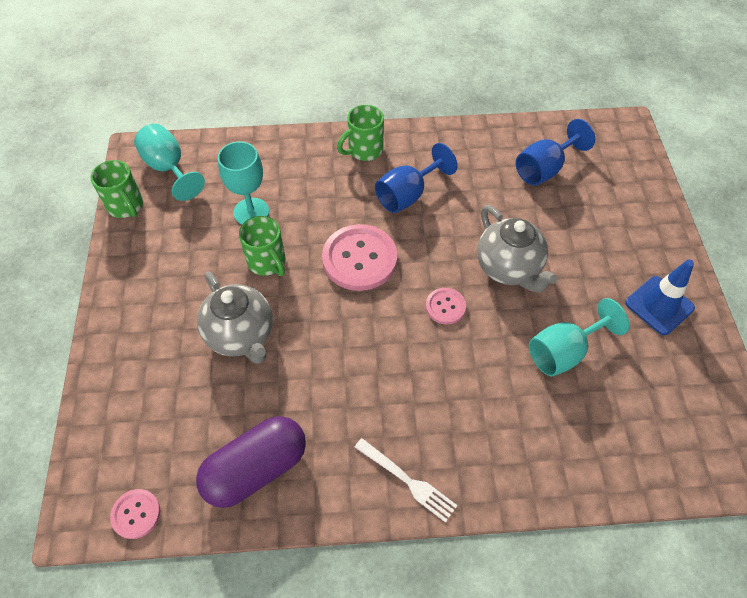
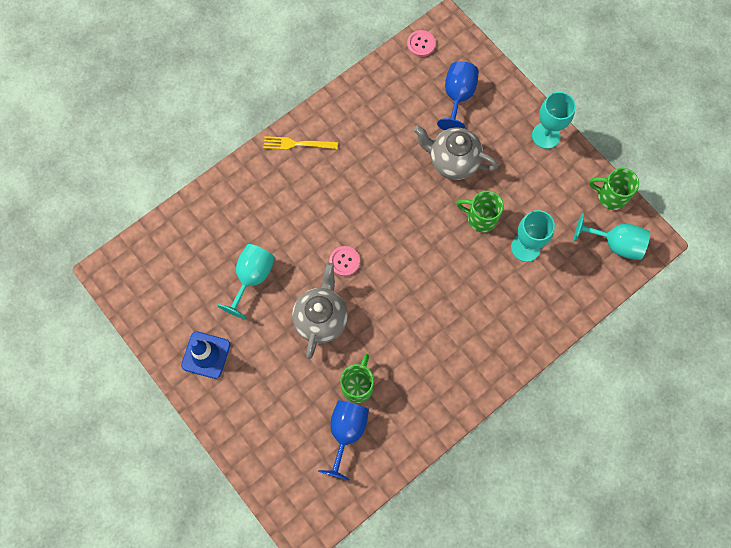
camera: 145 degrees right, 15 degrees up
(119, 298) = (546, 135): none -> turquoise goblet
(256, 469) = (380, 99): purple capsule -> none
(359, 259) = (424, 260): pink button -> none
(364, 150) = (493, 357): green mug -> green mug (358, 385)
(408, 195) = (430, 336): blue goblet -> blue goblet (457, 97)
(408, 481) = (296, 144): white fork -> yellow fork
(508, 268) = (321, 319): grey teapot -> grey teapot turned 75 degrees clockwise

